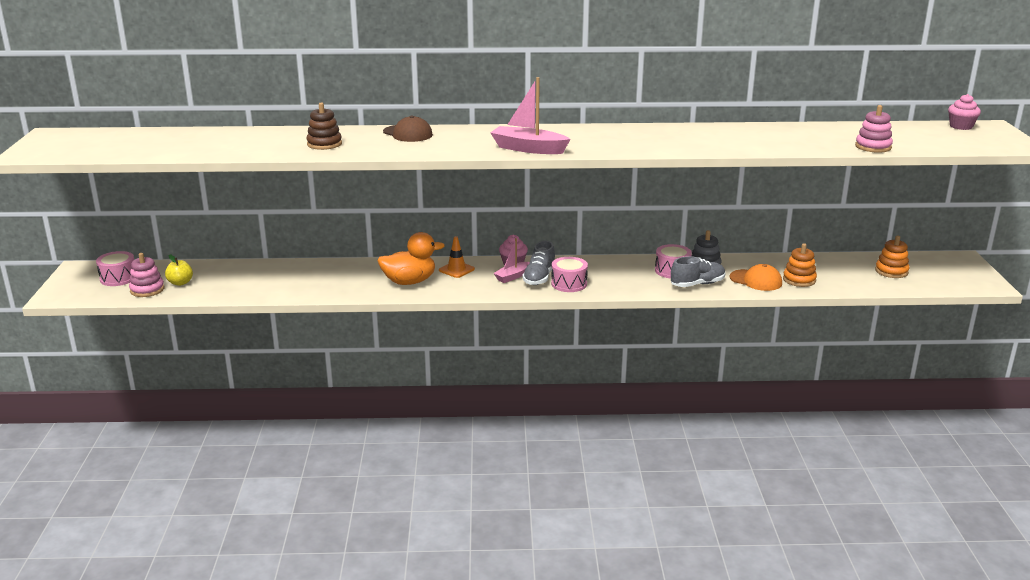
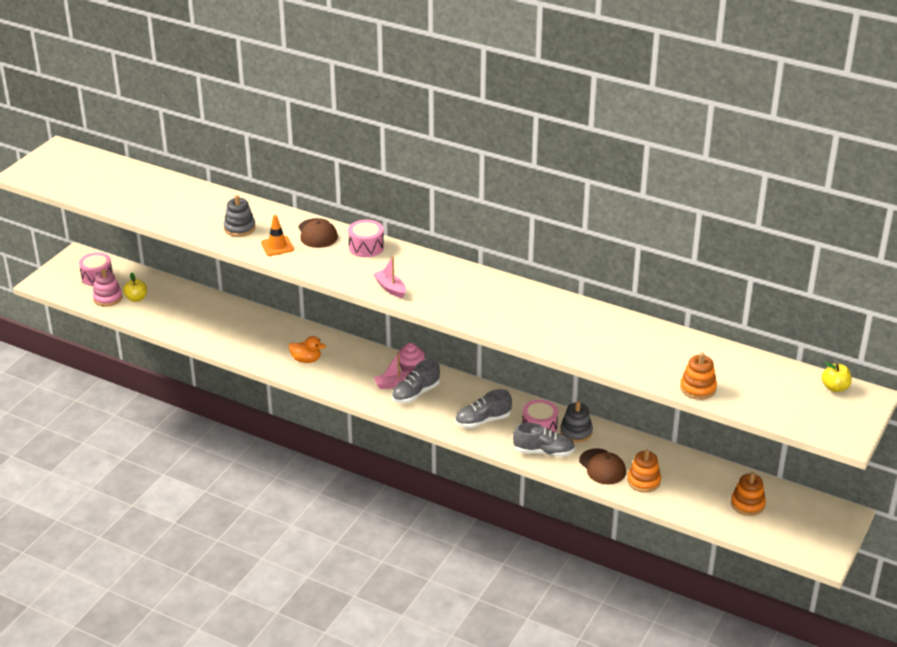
camera: 30 degrees right, 10 degrees up
(324, 144) = (239, 228): brown stacking toy -> grey stacking toy
(409, 282) = (306, 360): orange duck -> orange duck, size x0.61
(456, 270) = (356, 359): orange traffic cone -> orange traffic cone (277, 246)
(528, 149) = (390, 288): pink boat -> pink boat, size x0.60
(569, 284) = (433, 410): pink drum -> pink drum (366, 247)
(620, 279) = (483, 420): none -> grey shoe
(756, 280) = (602, 467): orange cap -> brown cap
(873, 147) = (698, 388): pink stacking toy -> orange stacking toy
(961, 126) = (835, 387): pink cupcake -> yellow apple

